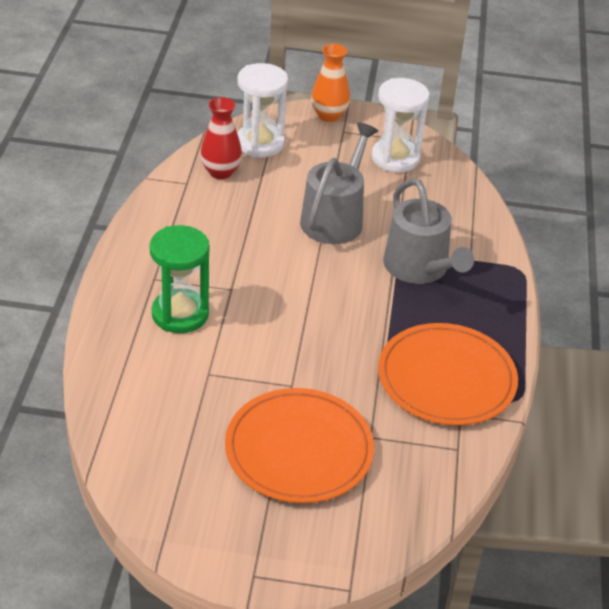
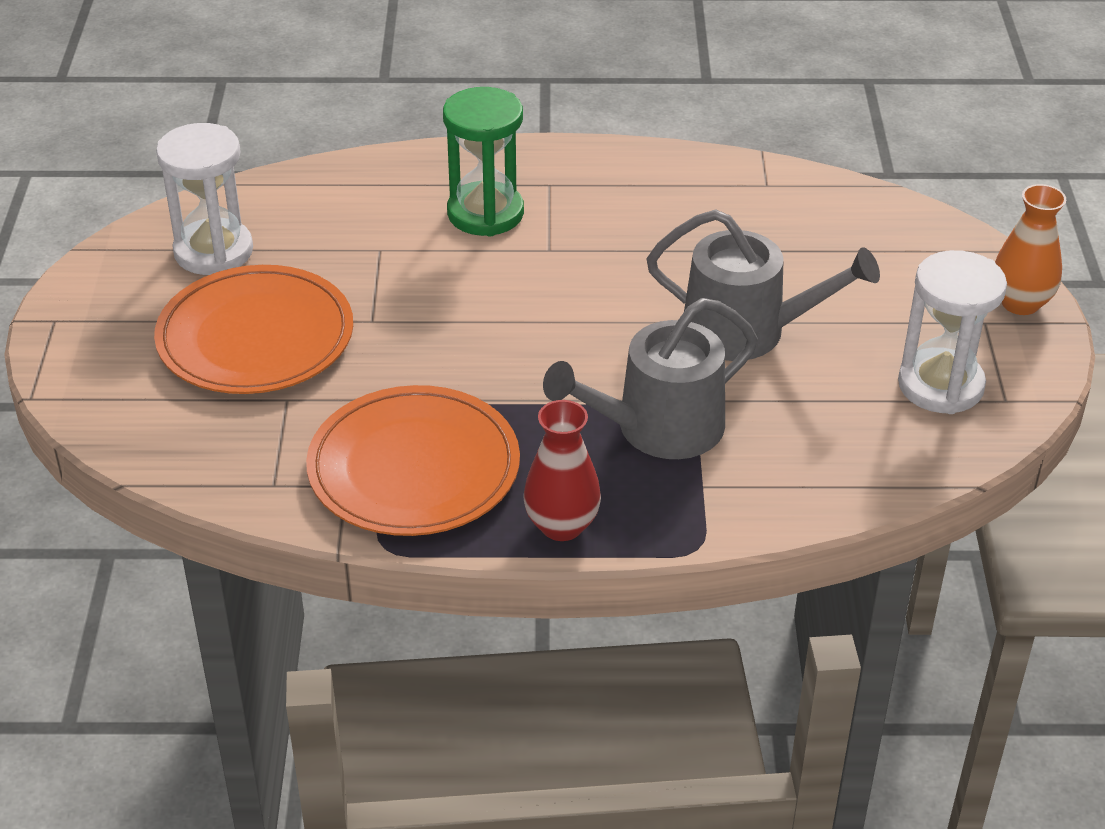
camera: 85 degrees right, 0 degrees up
(220, 172) = (807, 211): red vase -> red vase (561, 525)
(260, 143) = (900, 240): white hourglass -> white hourglass (213, 251)

